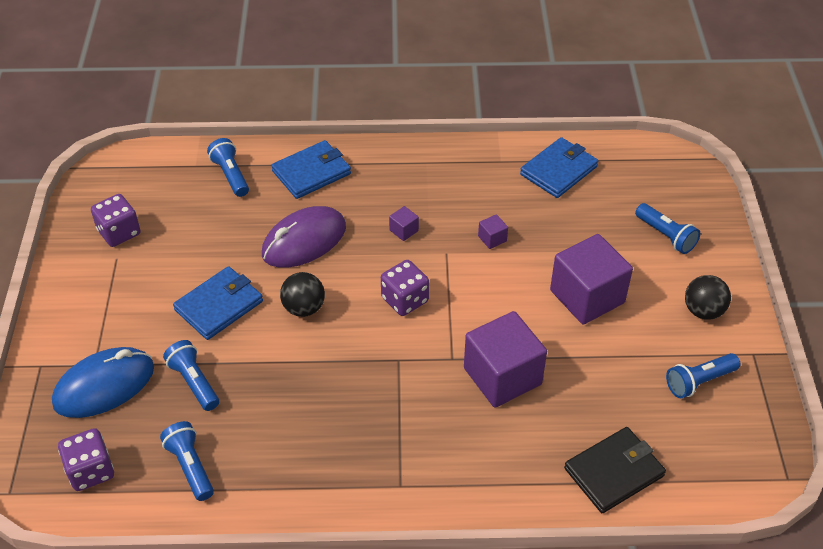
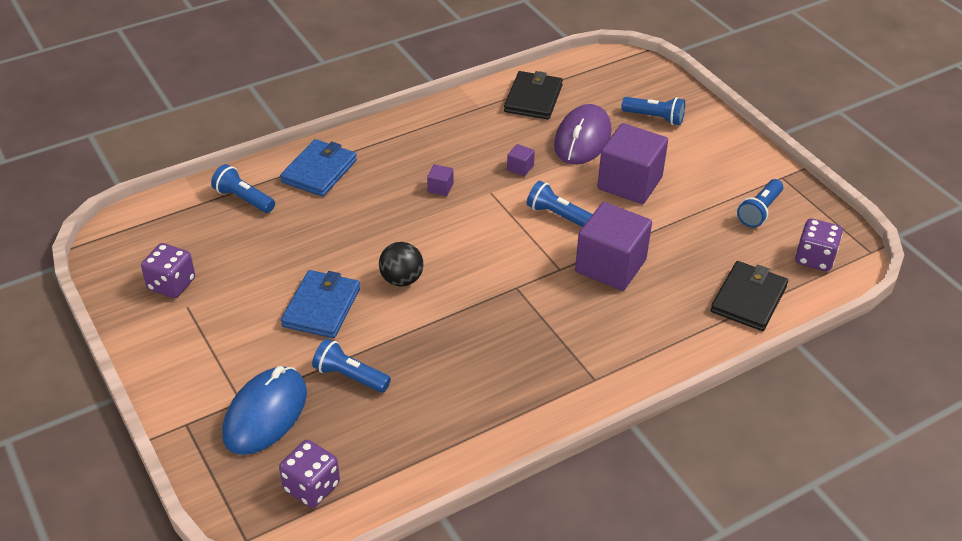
camera: 30 degrees left, 5 degrees down
(190, 467) = (403, 443): blue flashlight -> blue flashlight (557, 215)
(304, 241) = (358, 227): purple mouse -> purple mouse (582, 139)
(405, 300) = (484, 240): purple dice -> purple dice (814, 258)
(558, 170) = (533, 98): blue wallet -> black wallet
(703, 311) = (724, 161): black ball -> none

